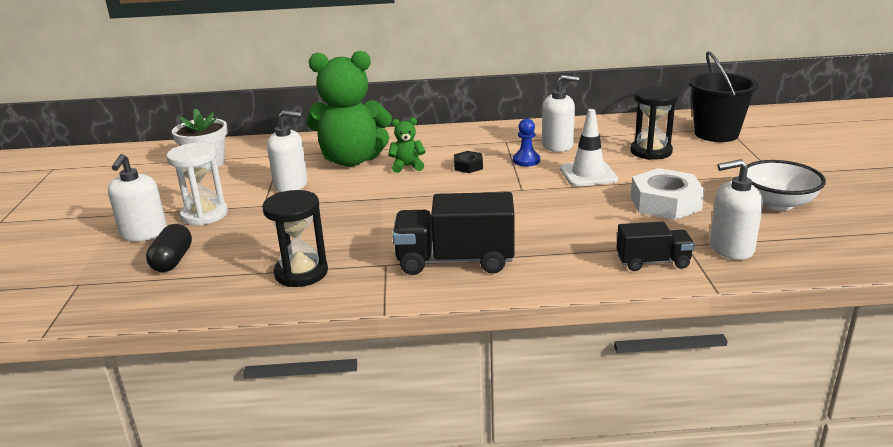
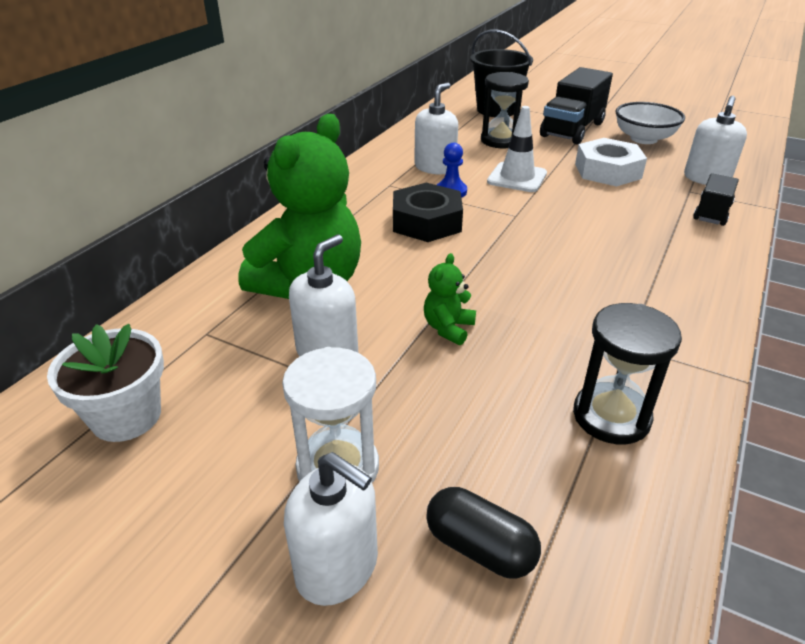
camera: 60 degrees left, 10 degrees up
(407, 166) = (380, 254): green teddy bear -> green teddy bear (448, 328)
(455, 261) = (649, 300): black truck -> black truck (572, 130)
(468, 166) = (426, 222): black nut -> black nut, size x1.94

